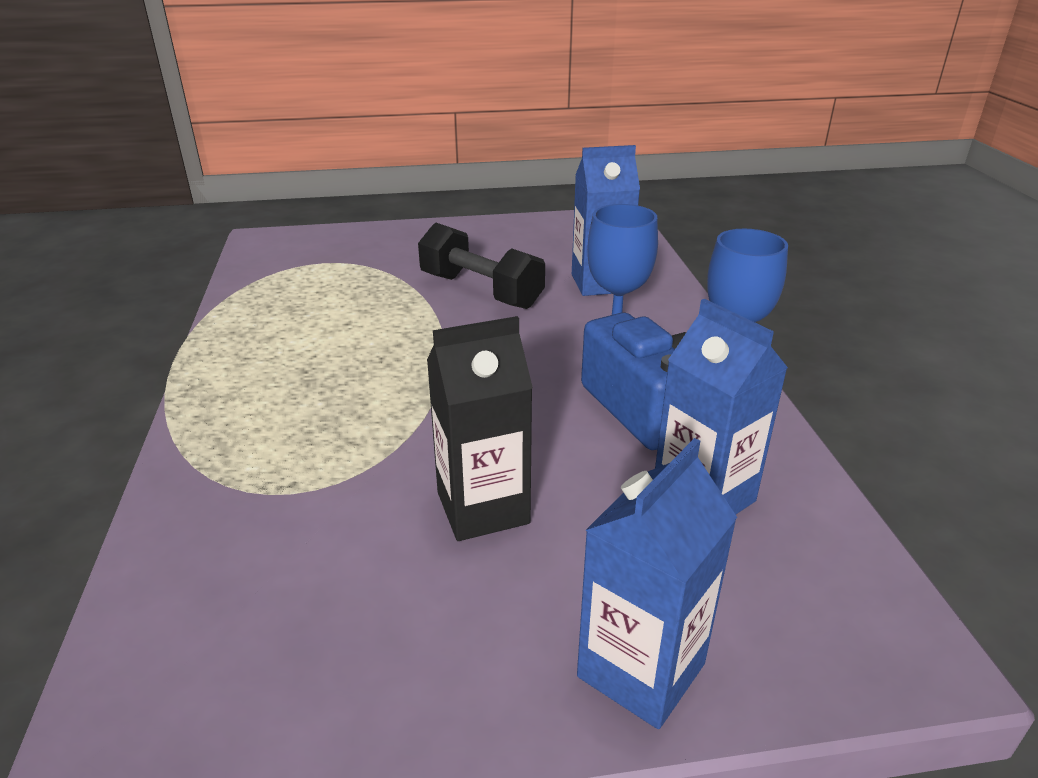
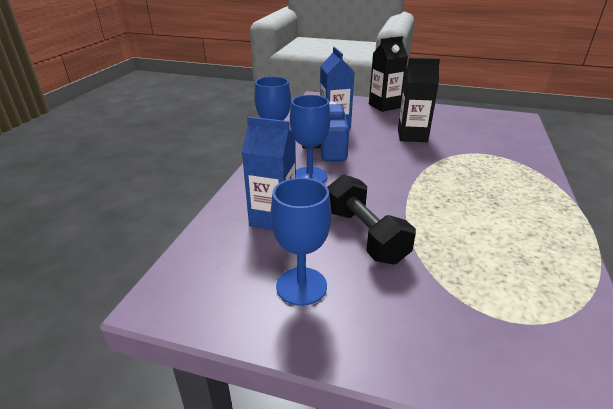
camera: 155 degrees left, 0 degrees up
(515, 245) = (301, 286): none -> blue goblet
(641, 670) = (384, 106): blue carton -> black carton

